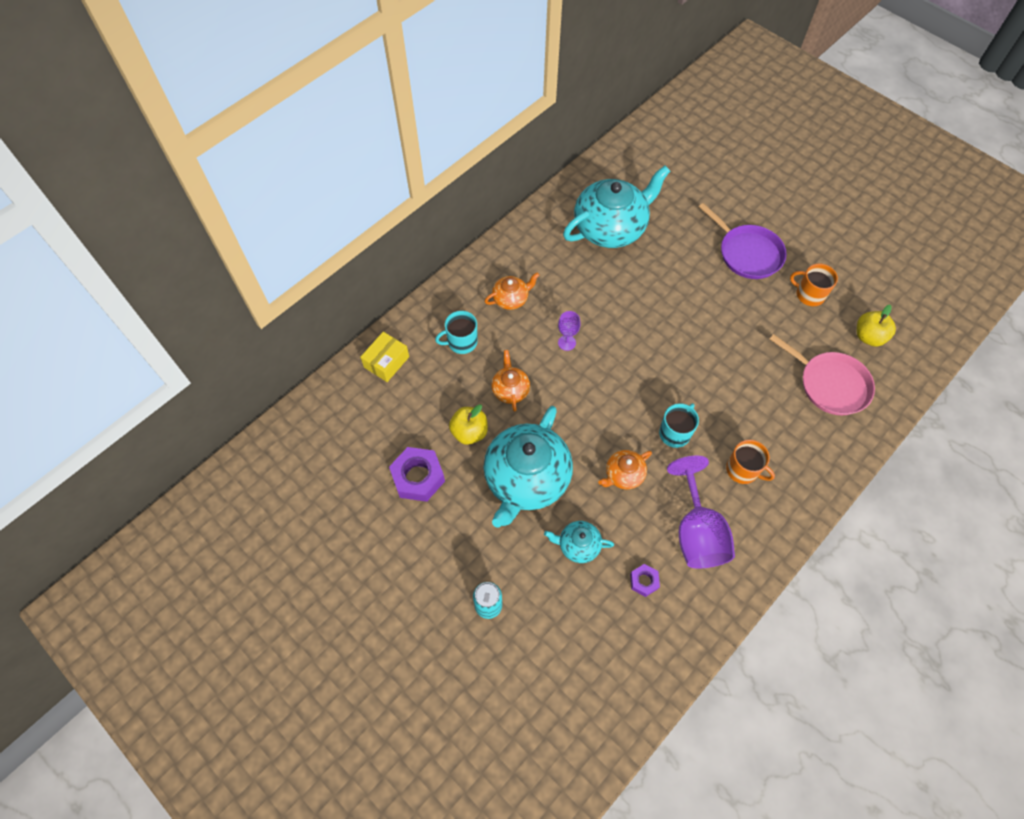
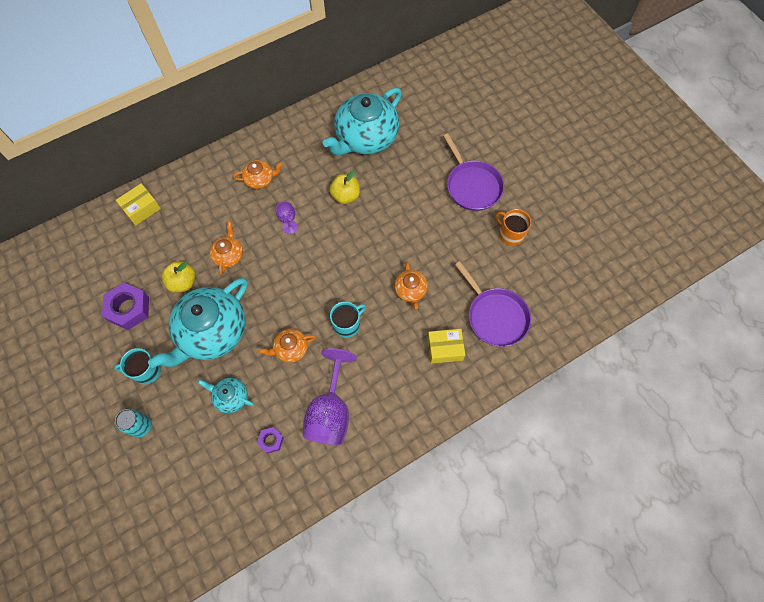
camera: 15 degrees right, 5 degrees up
(461, 342) = (206, 206): turquoise mug -> turquoise mug (146, 371)
(610, 228) = (365, 138): turquoise teapot -> turquoise teapot turned 150 degrees clockwise
(728, 379) = (410, 290): none -> orange teapot
(742, 470) = (390, 370): orange mug -> none
(791, 432) = (444, 349): none -> yellow box
(830, 384) = (495, 316): pink pan -> purple pan
(868, 337) = (546, 283): yellow apple -> yellow apple (345, 196)

